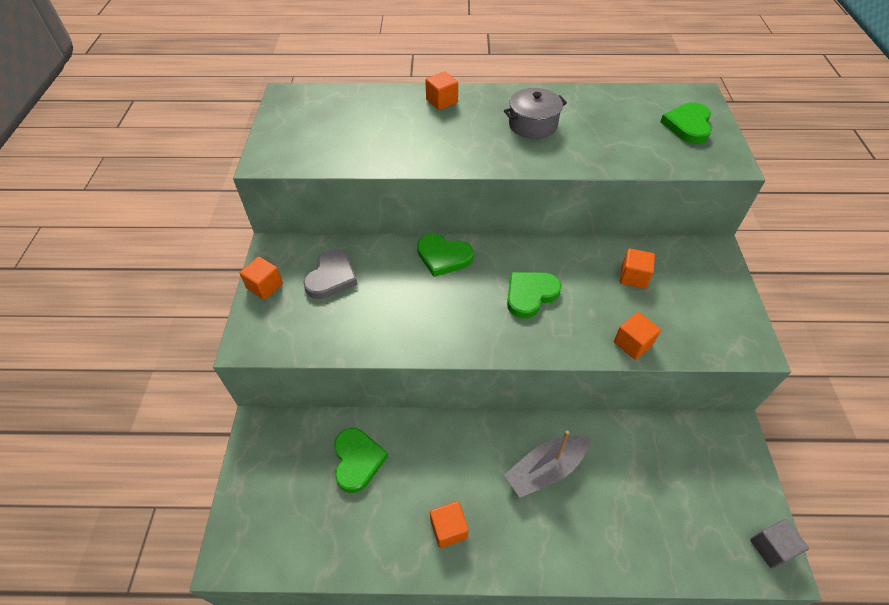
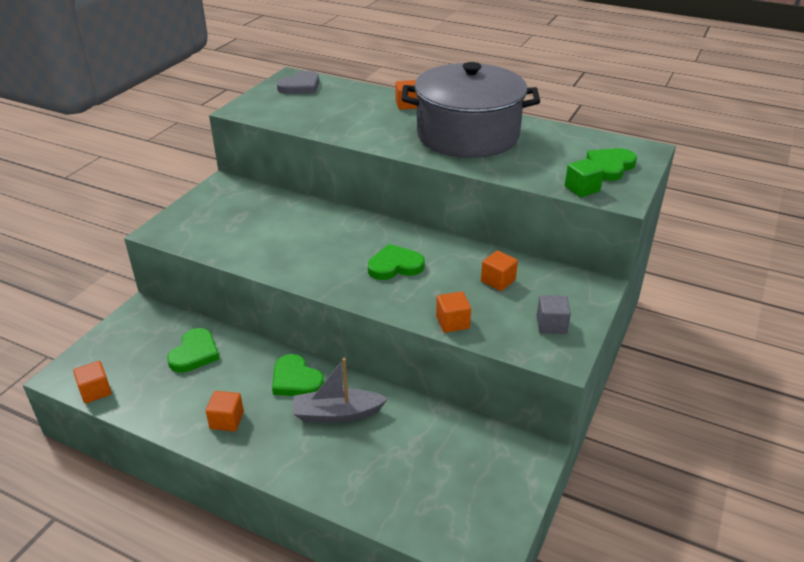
camera: 25 degrees right, 15 degrees down
(265, 286) = (197, 203): orange cube -> orange cube (95, 391)
(331, 277) = (249, 211): grey heart -> grey heart (300, 86)
(443, 257) = (346, 222): green heart -> green heart (296, 380)
(533, 125) = (467, 135): grey pot -> grey pot, size x2.27
(688, 161) = (582, 189): none -> green cube
(771, 547) = (493, 543): grey cube -> grey cube (551, 325)

